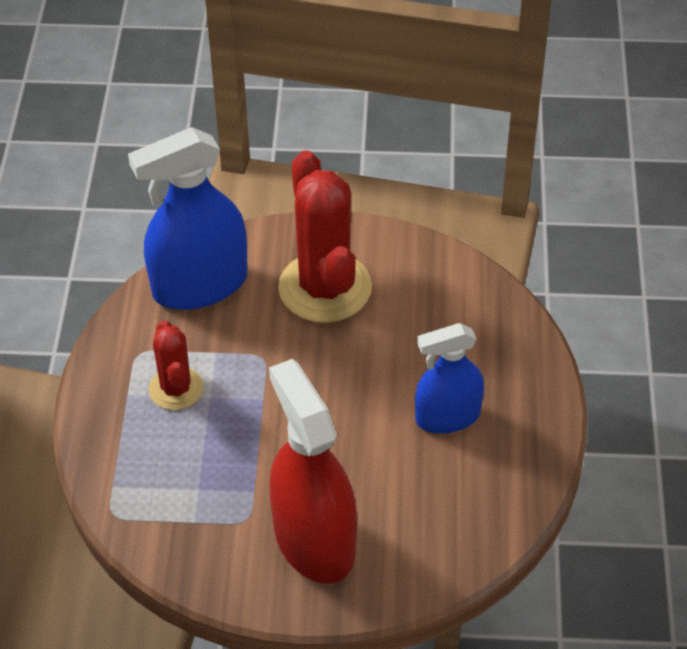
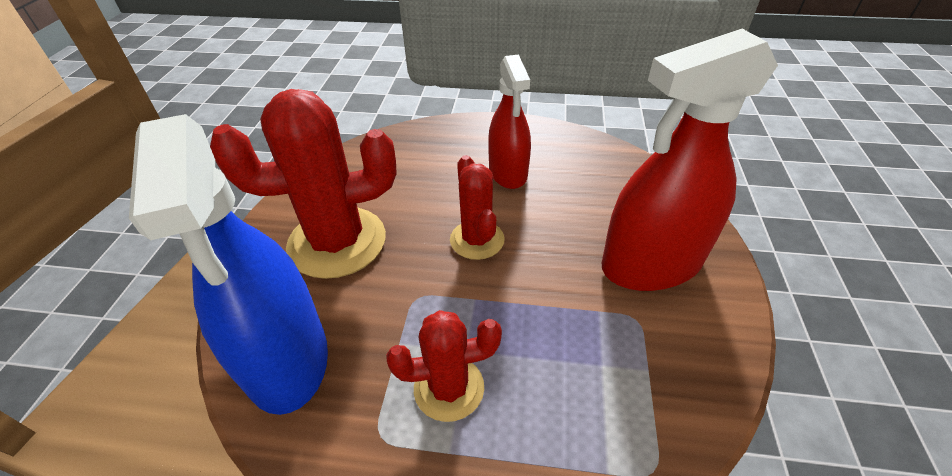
camera: 85 degrees left, 5 degrees down
(336, 395) = (477, 240): none -> red cactus
(447, 417) = (508, 173): blue spray bottle -> red spray bottle

